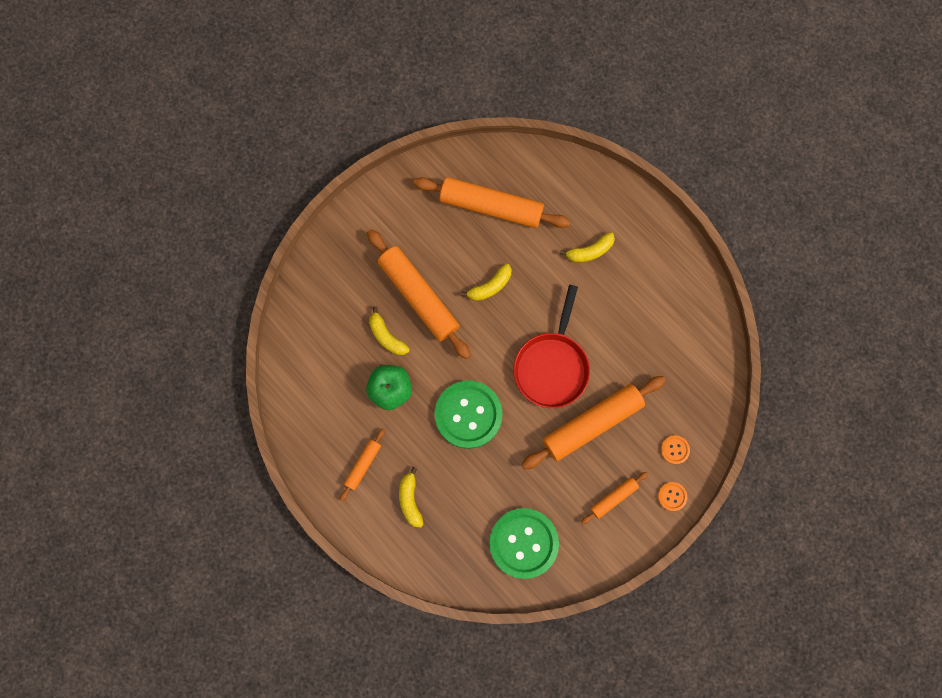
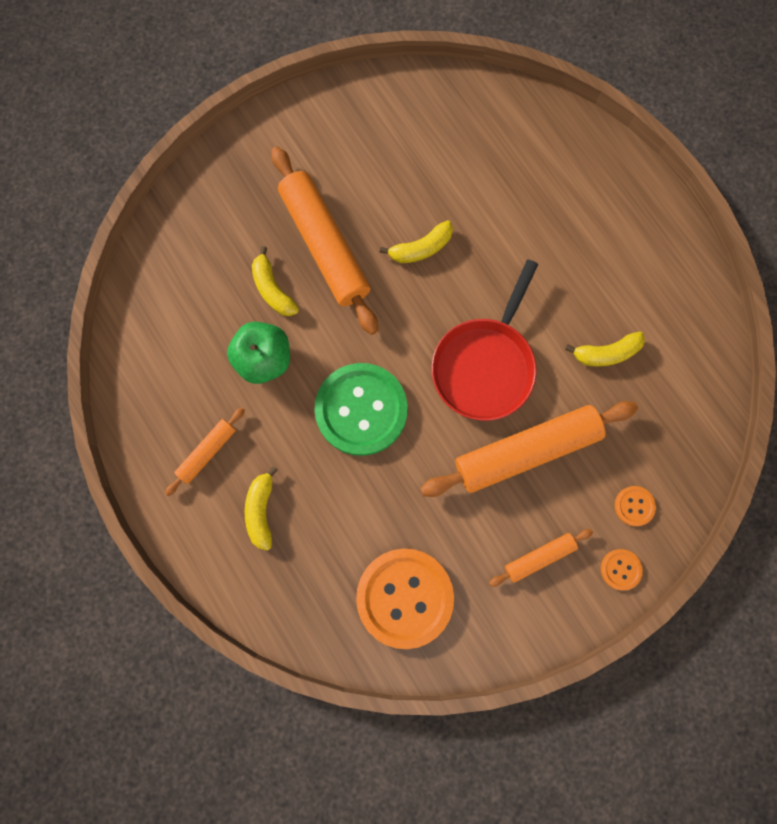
camera: 10 degrees right, 0 degrees up
(491, 207) = (440, 148): orange rolling pin -> none
(523, 543) = (404, 597): green button -> orange button
(590, 251) = (560, 225): yellow banana -> yellow banana (606, 353)

